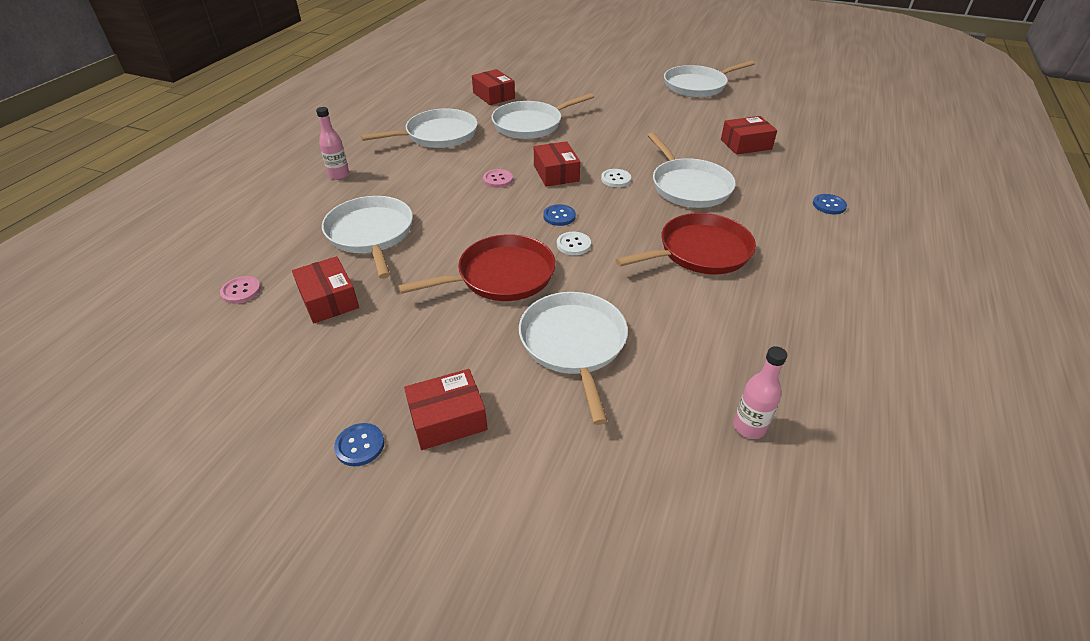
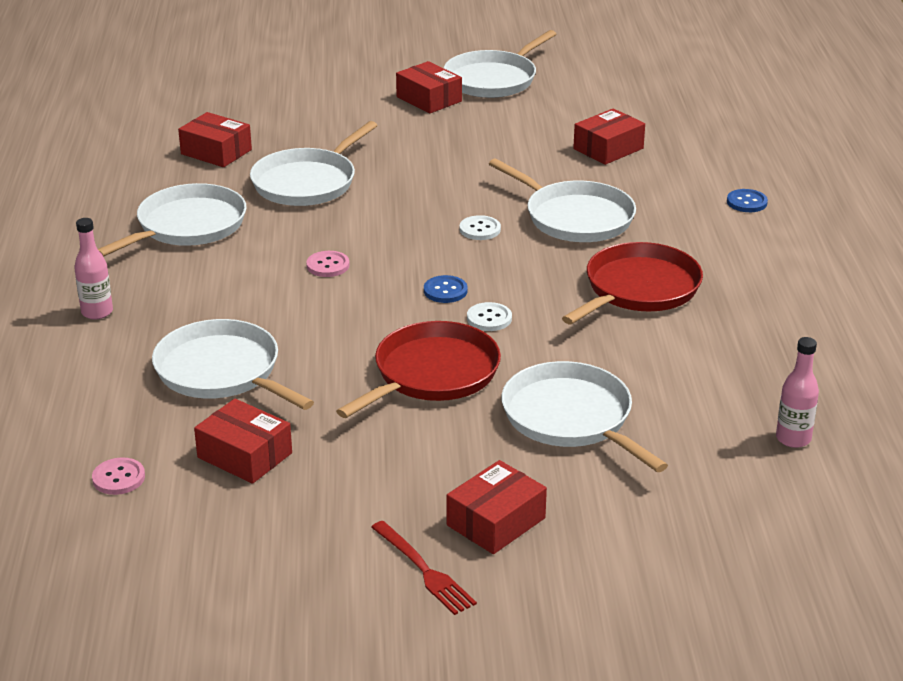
camera: 25 degrees left, 10 degrees down
(360, 445) = (425, 571): blue button -> red fork
(556, 173) = (397, 240): red box -> red box (429, 99)

